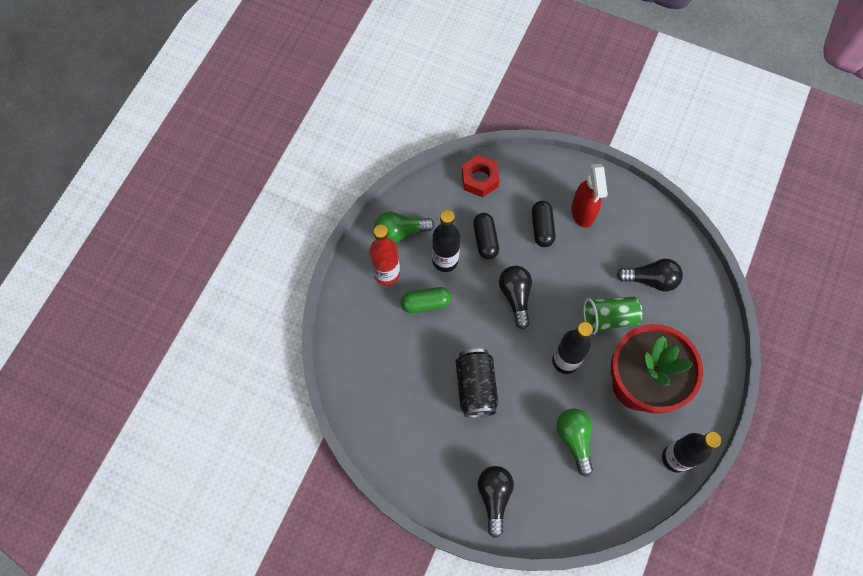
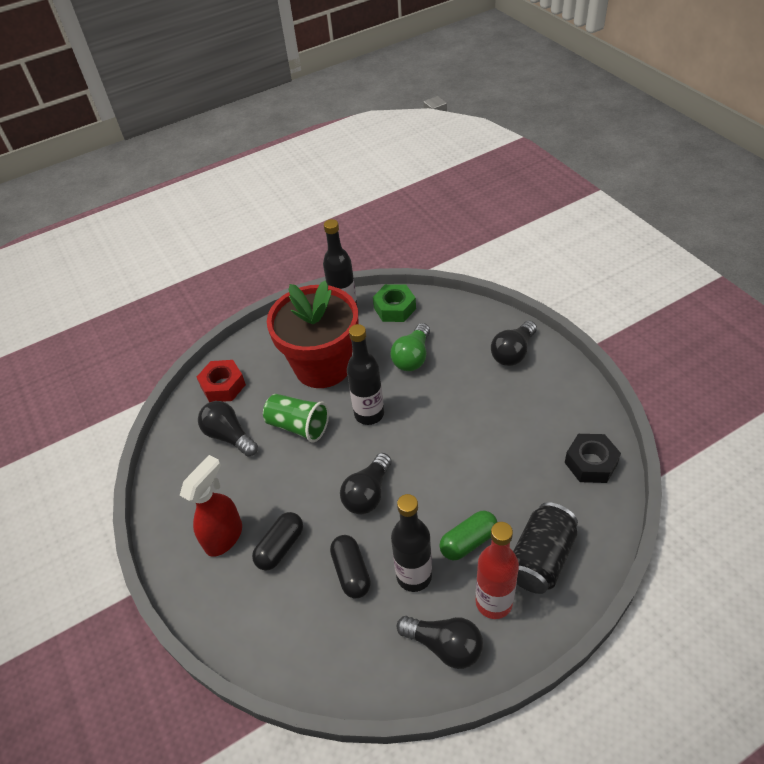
camera: 140 degrees left, 20 degrees down
(375, 417) = (591, 463): none -> black nut
(400, 232) = (444, 645): green light bulb -> black light bulb
(426, 303) = (468, 541): green capsule -> green capsule turned 60 degrees counterclockwise
(475, 387) = (470, 437): black can -> black can (541, 558)
(479, 179) = (297, 653): red nut -> red nut (223, 386)
(485, 240) = (351, 572): black capsule -> black capsule turned 45 degrees counterclockwise
(632, 488) = (394, 308): none -> green nut

